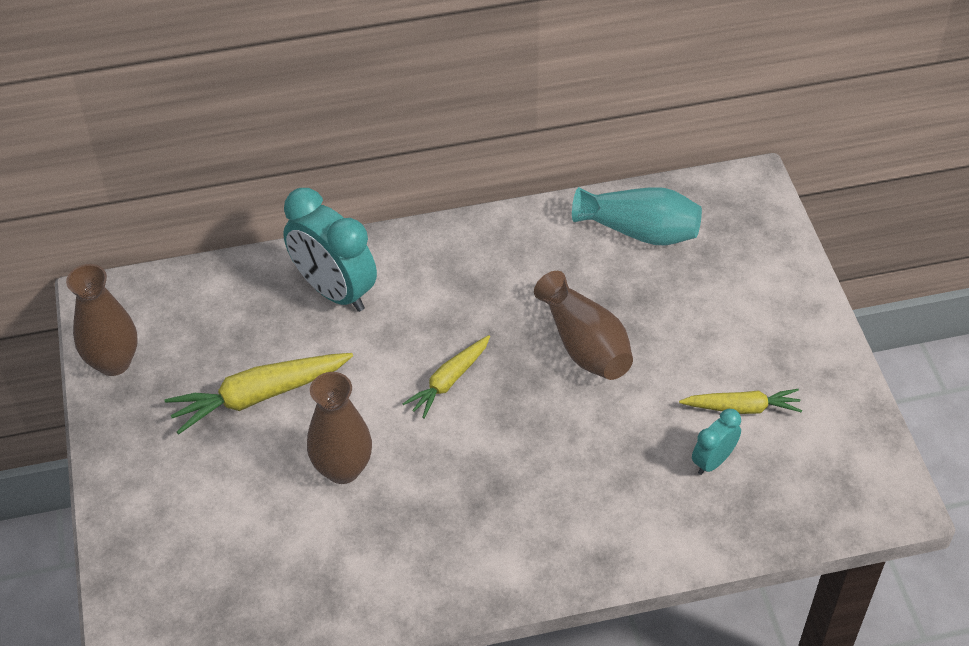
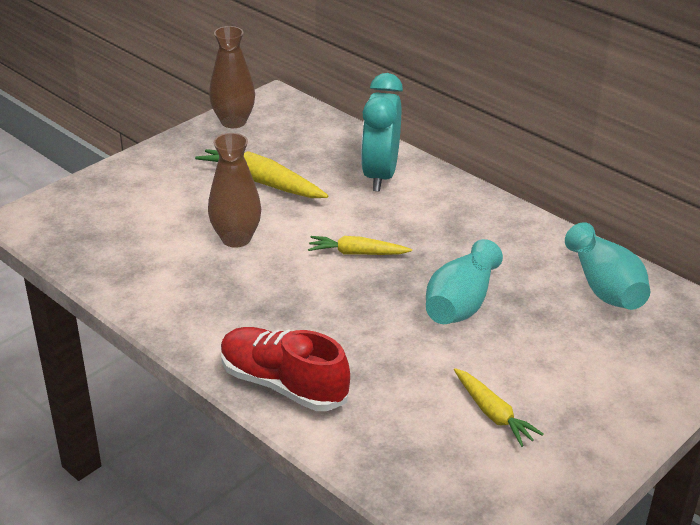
camera: 55 degrees right, 15 degrees down
(584, 345) = (461, 303): brown vase -> turquoise vase
(600, 542) = (283, 385): none -> red shoe
(713, 461) = (421, 417): turquoise clock -> none

